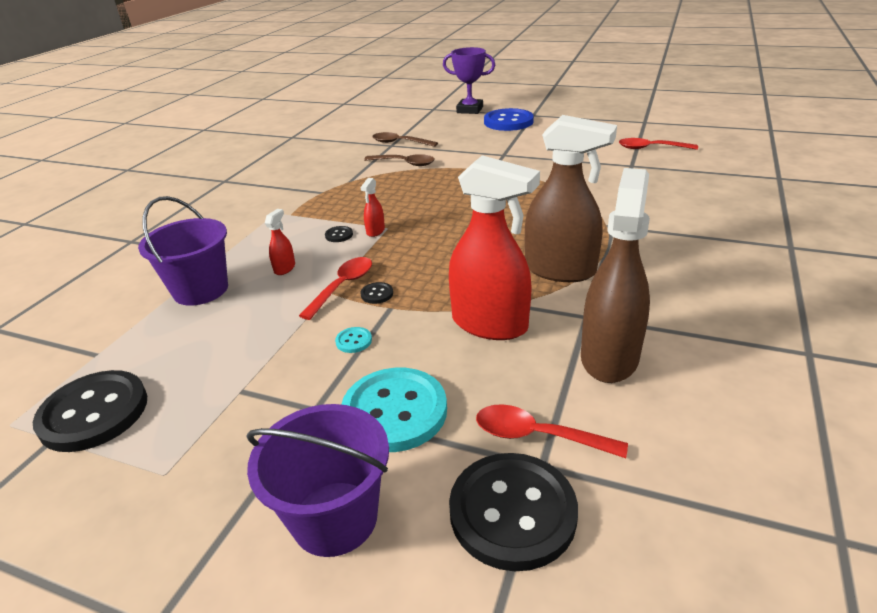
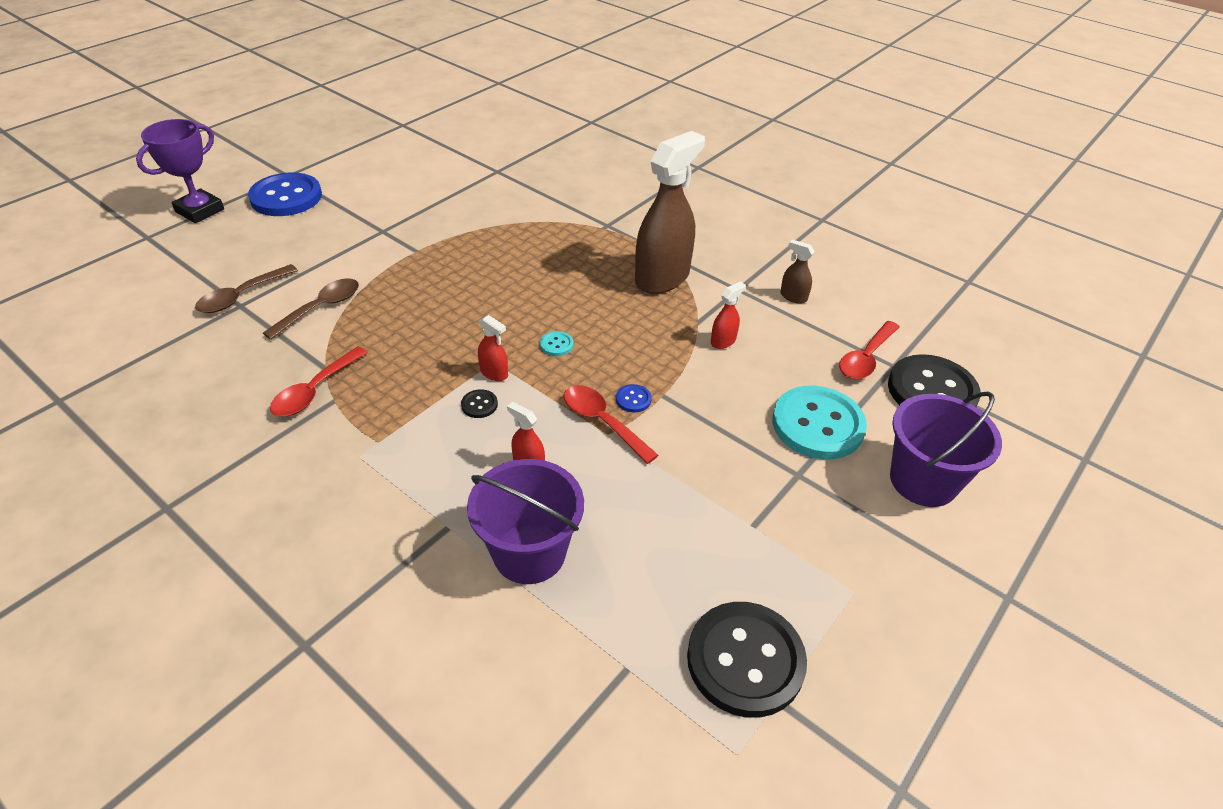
camera: 75 degrees left, 10 degrees up
(354, 341) = (708, 431): turquoise button -> turquoise button (556, 345)
(377, 294) = (633, 399): black button -> blue button
(490, 324) = (723, 341): red spray bottle -> red spray bottle, size x0.42
(609, 357) = (793, 297): brown spray bottle -> brown spray bottle, size x0.42
(651, 148) = (471, 147): red spoon -> red spoon (315, 390)

